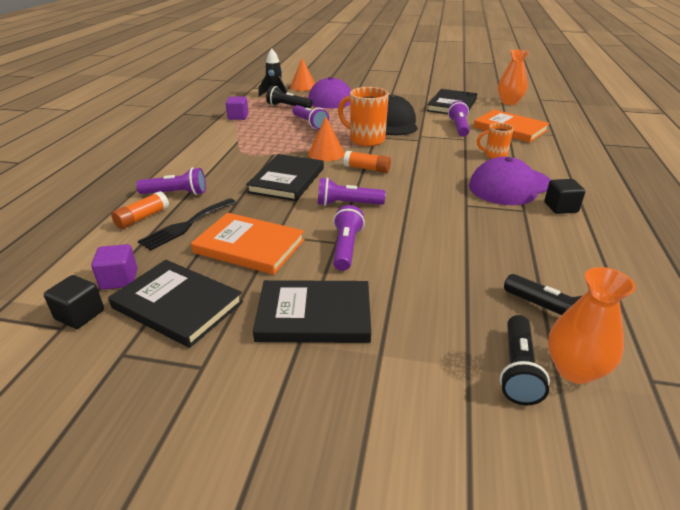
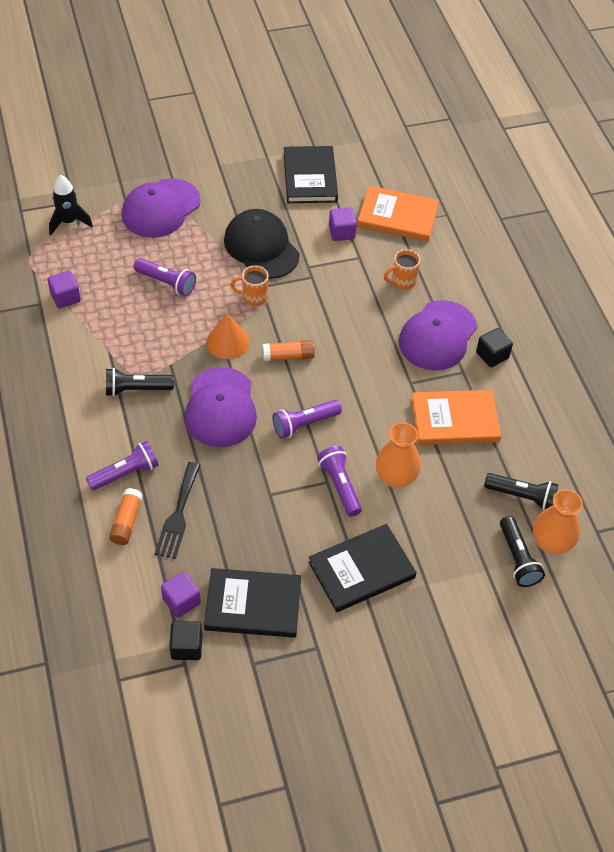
camera: 30 degrees left, 20 degrees up
(249, 246) = (257, 518): orange book -> orange book (454, 420)
(287, 180) = (220, 408): black book -> purple cap
(288, 107) = (109, 249): black flashlight -> black flashlight (136, 389)
(303, 86) = (90, 185): orange cone -> none
(365, 140) = (253, 297): orange mug -> orange mug, size x0.58
(459, 127) = (341, 232): purple flashlight -> purple cube
(509, 102) = (373, 146): orange vase -> orange vase (395, 477)

